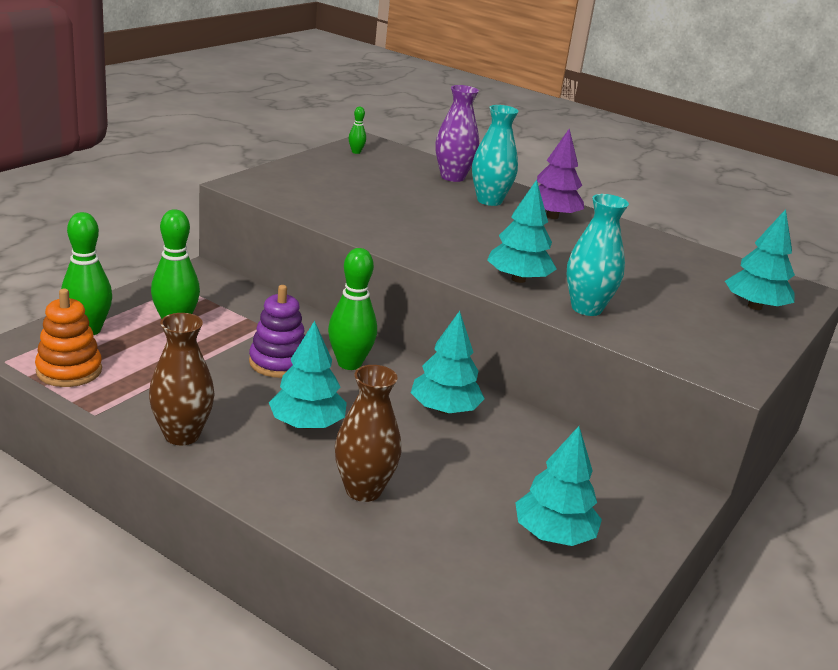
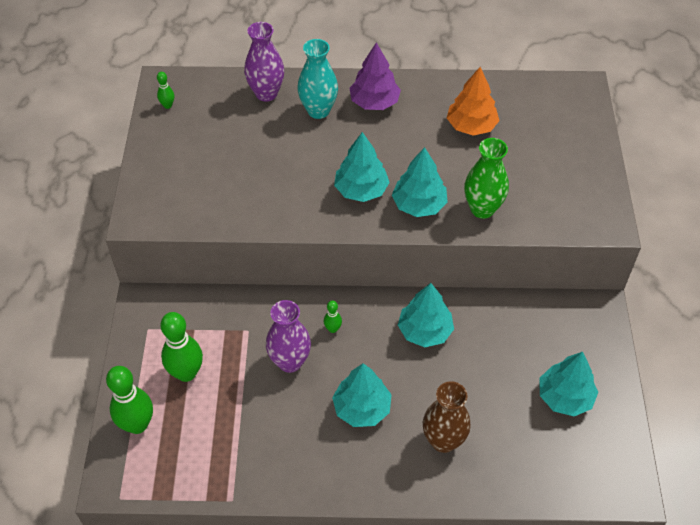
camera: 30 degrees left, 25 degrees up
(69, 370) = (171, 474): orange stacking toy -> none
(182, 435) = (302, 476): brown vase -> none
(278, 362) = (290, 362): purple stacking toy -> purple vase
(349, 364) = (333, 329): green bowling pin -> green bowling pin, size x0.48
(586, 308) = (482, 209): turquoise vase -> green vase
(639, 263) = (471, 126): none -> orange tree
(755, 306) = (568, 131): turquoise tree -> turquoise tree (361, 190)

